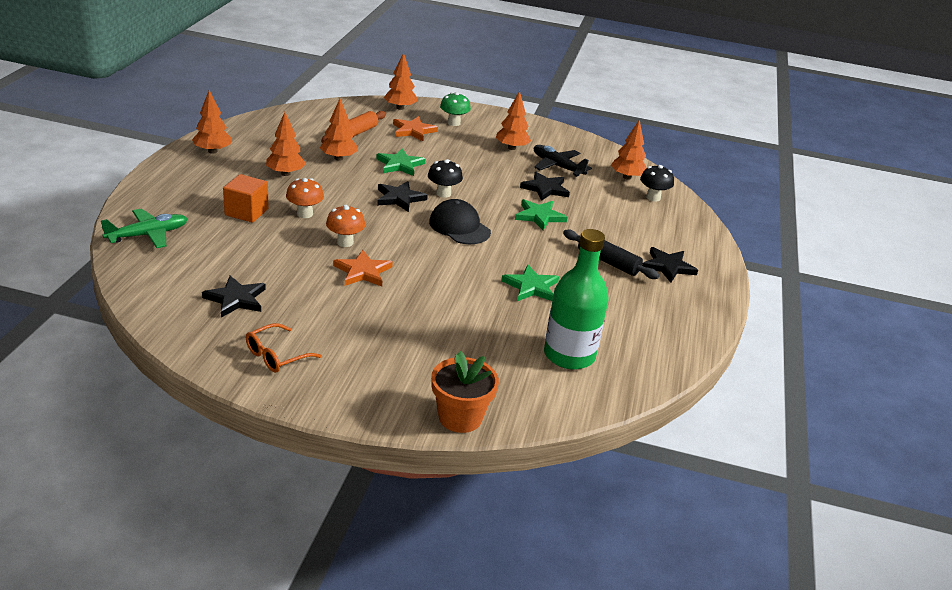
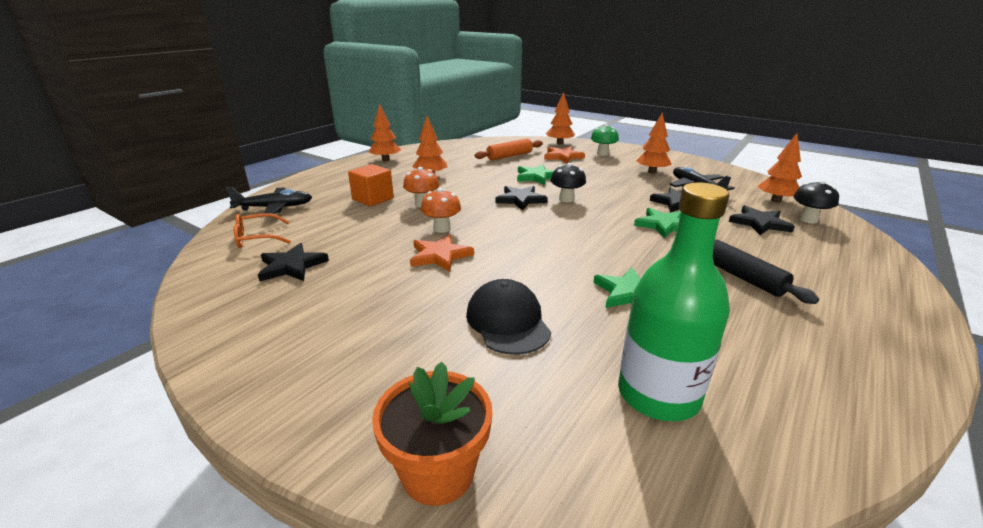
camera: 25 degrees right, 5 degrees down
(148, 235) = (274, 208): green plane -> black plane
(276, 356) = (272, 330): orange glasses -> orange glasses (257, 238)
(338, 158) = (484, 169): orange tree -> none
(459, 227) = (569, 226): black cap -> black cap (507, 321)
(668, 266) = (831, 292): black star -> black star (759, 223)

